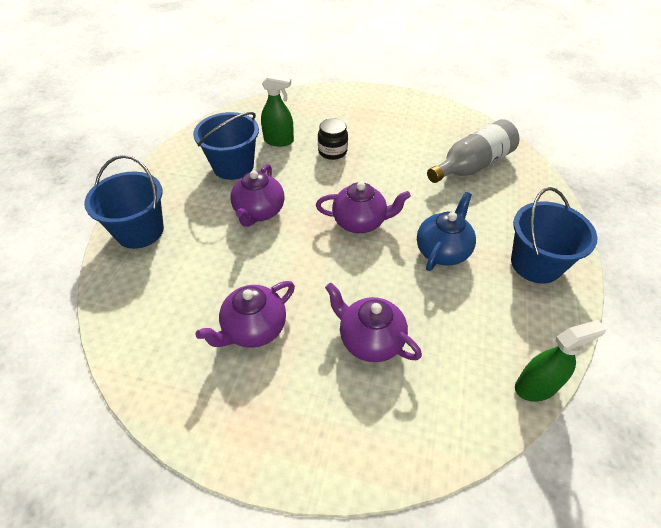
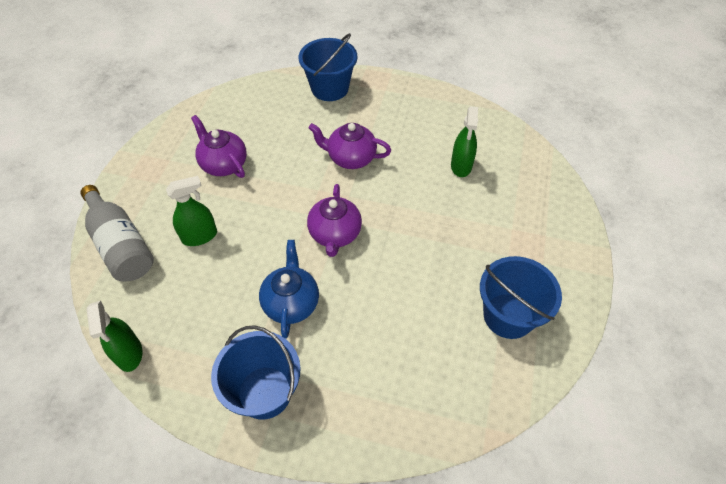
camera: 90 degrees right, 5 degrees up
(233, 166) = (415, 134): blue bucket -> blue bucket (508, 315)
(332, 151) = (447, 212): black jar -> none
(369, 340) = (200, 236): purple teapot -> green spray bottle
(442, 251) = (291, 303): blue teapot -> blue teapot turned 120 degrees counterclockwise
(472, 166) = (433, 357): grey bottle -> grey bottle (121, 245)

